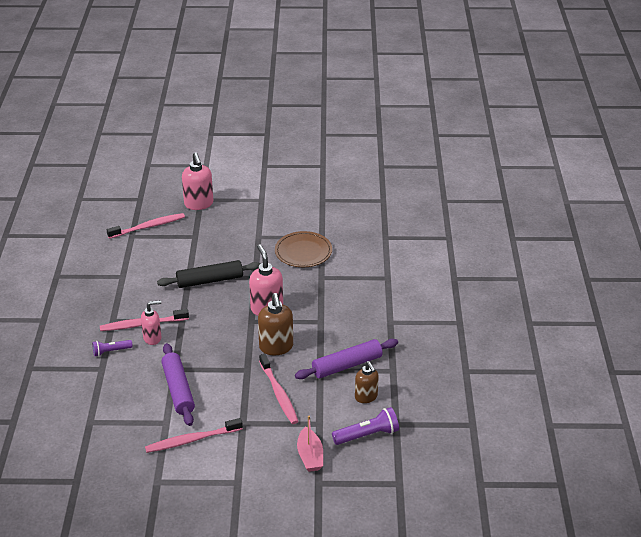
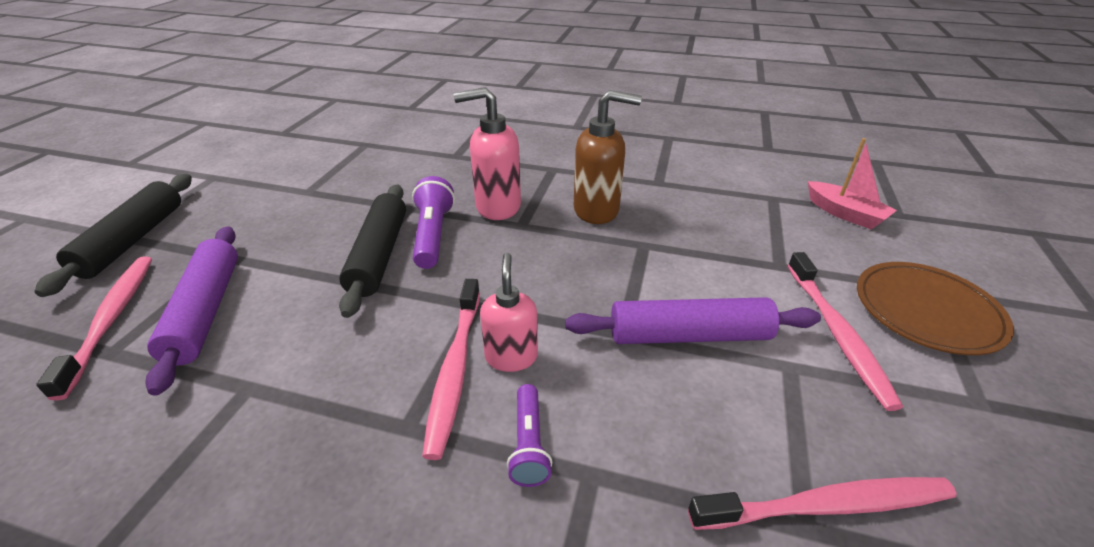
camera: 75 degrees left, 0 degrees up
(199, 204) = (133, 240): pink soap dispenser -> black rolling pin
(279, 394) = (708, 222): pink toothbrush -> pink toothbrush (826, 506)
(303, 252) = (386, 161): brown plate -> brown plate (927, 311)
(310, 456) = (845, 214): pink boat -> pink boat turned 45 degrees clockwise
(347, 365) = (653, 163): purple rolling pin -> purple rolling pin (206, 311)
(366, 397) = (718, 159): brown soap dispenser -> none
(367, 435) = (792, 168): purple flashlight -> purple flashlight (433, 235)

